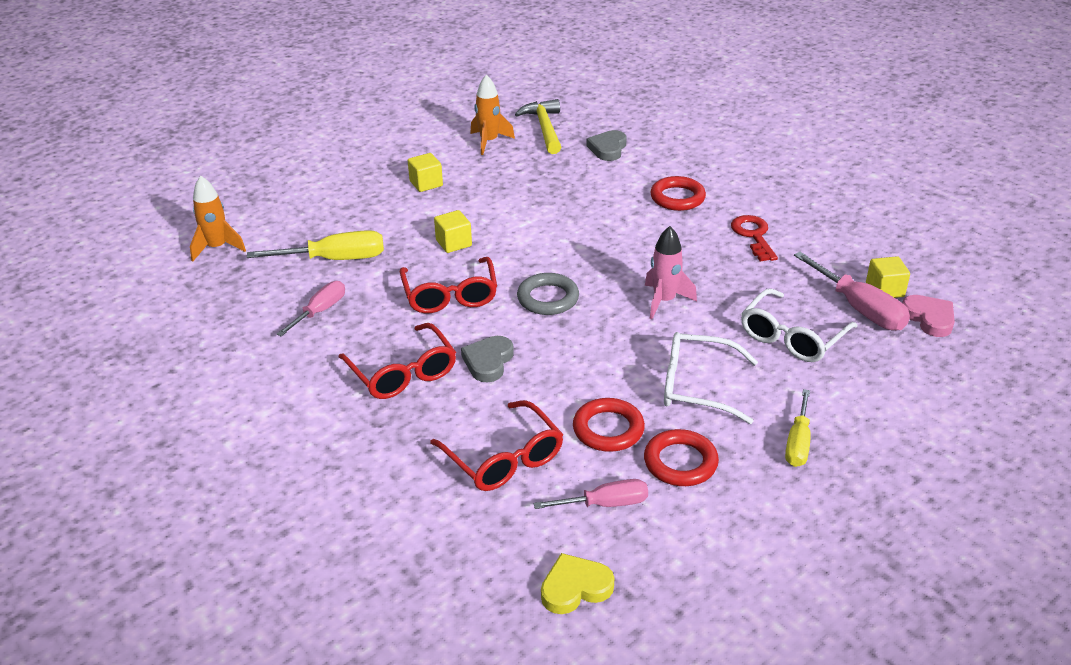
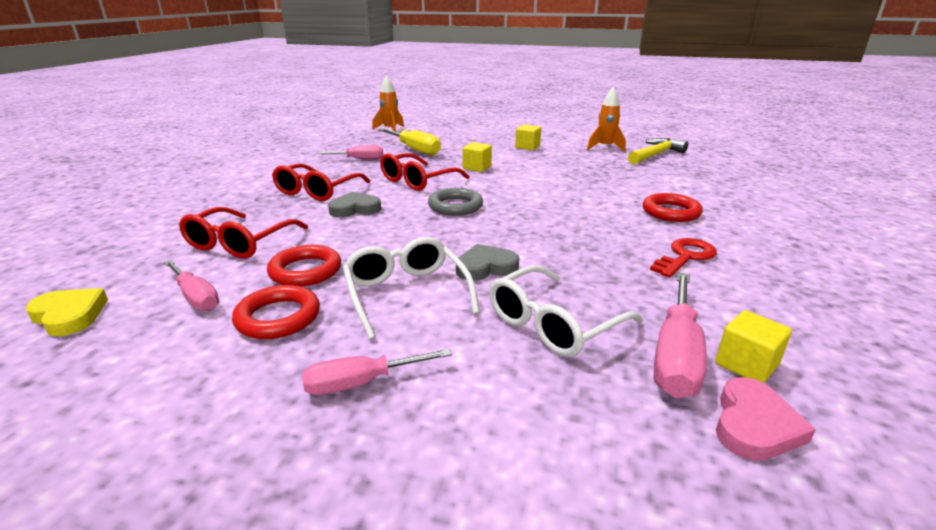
camera: 55 degrees right, 10 degrees down
(608, 148) = (678, 175): grey heart -> grey heart (485, 267)
(664, 301) = (515, 245): pink rocket -> none
(792, 337) = (553, 324): white glasses -> white glasses turned 45 degrees counterclockwise
(798, 443) = (361, 383): yellow screwdriver -> pink screwdriver

